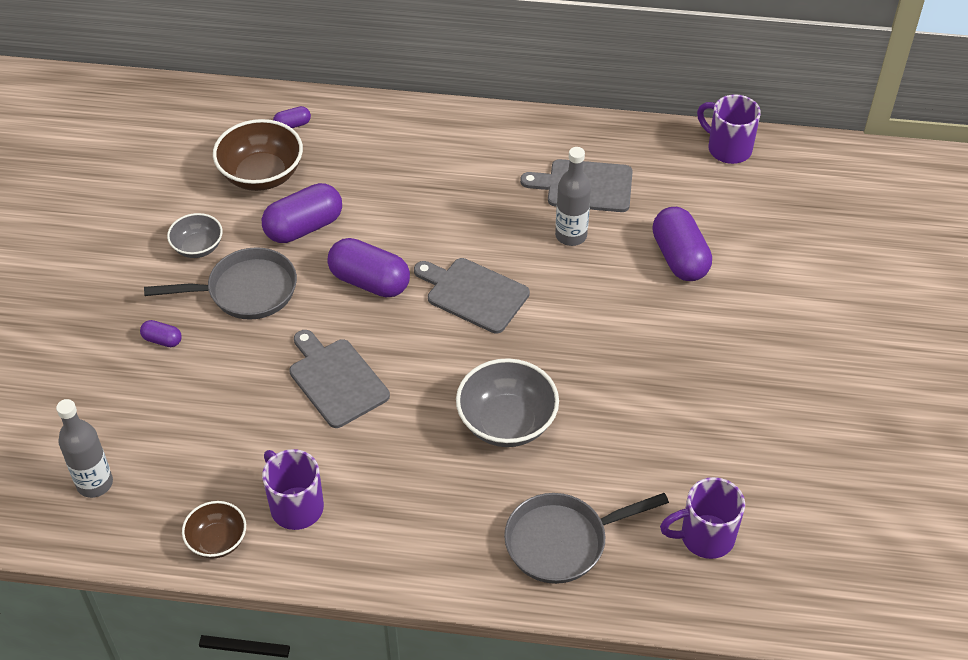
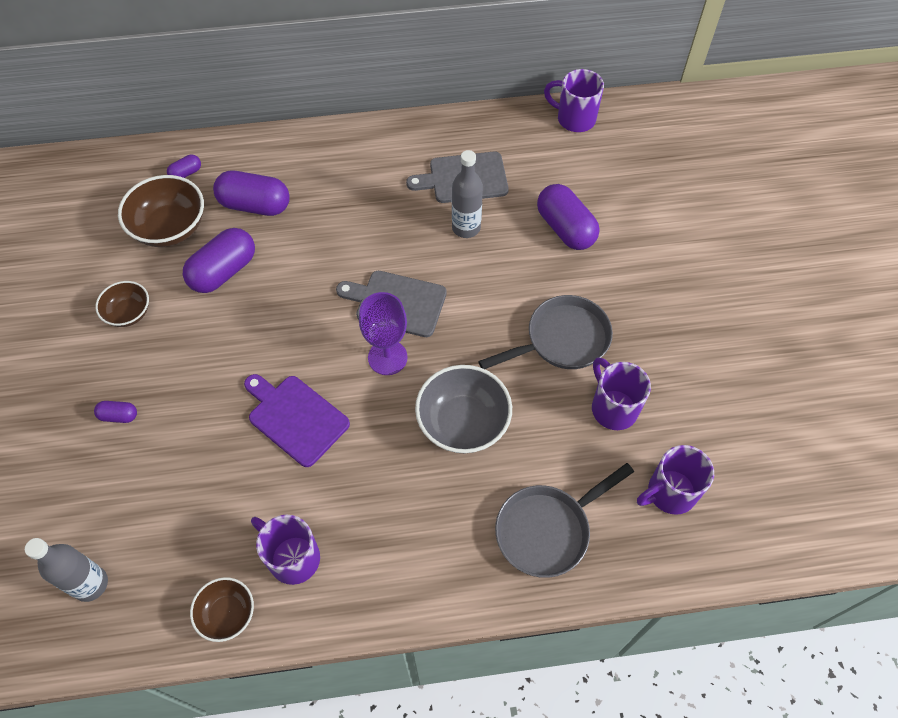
camera: 15 degrees left, 10 degrees up
(198, 247) = (129, 313): grey bowl -> brown bowl
(246, 291) = (186, 347): grey pan -> grey pan (562, 339)
(336, 380) = (295, 418): grey cutting board -> purple cutting board
(369, 281) = (299, 312): purple capsule -> purple capsule (255, 205)
(447, 344) = (387, 357): none -> purple goblet
(671, 443) = (613, 407): none -> purple mug

